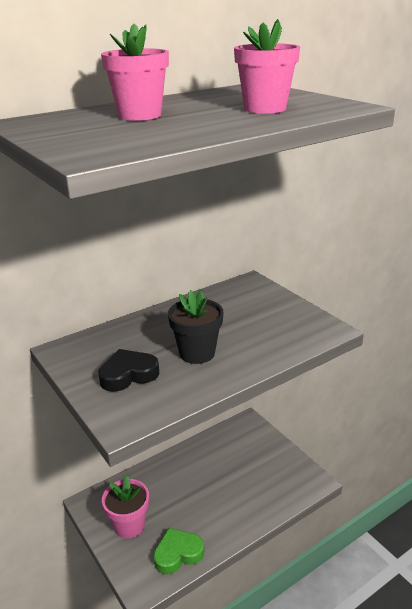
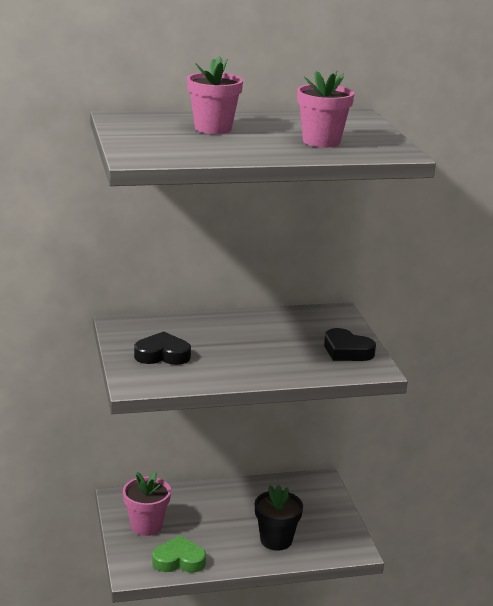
camera: 20 degrees right, 5 degrees down
(197, 353) = (234, 355): black flower pot -> black flower pot (276, 540)
(291, 318) = (347, 351): none -> black heart

